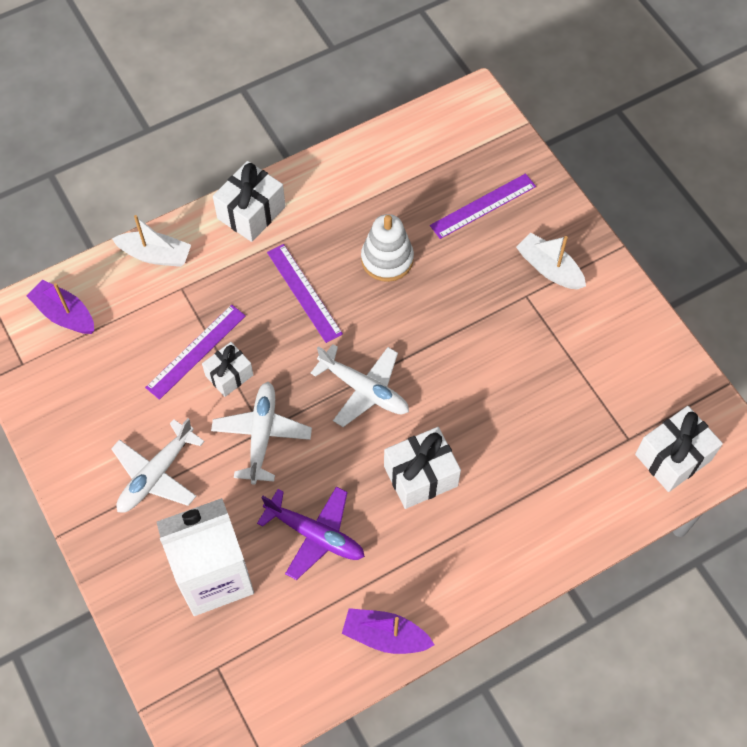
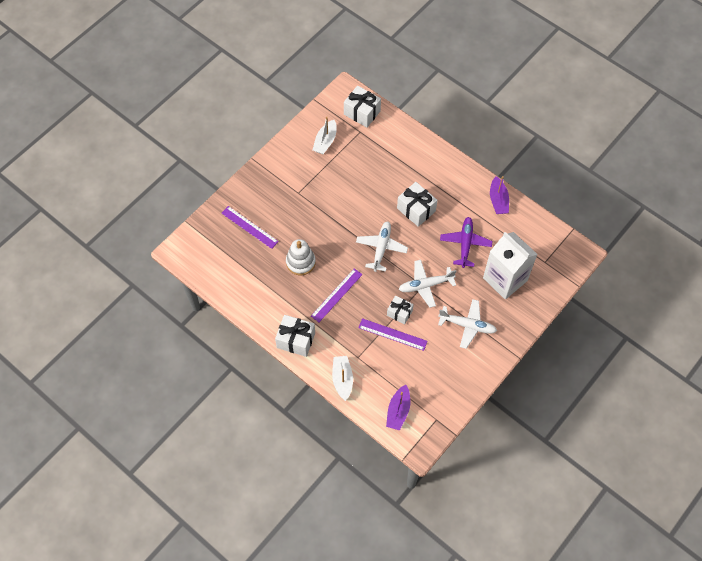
camera: 110 degrees left, 0 degrees up
(549, 268) = (278, 187): white boat -> white boat (325, 141)

